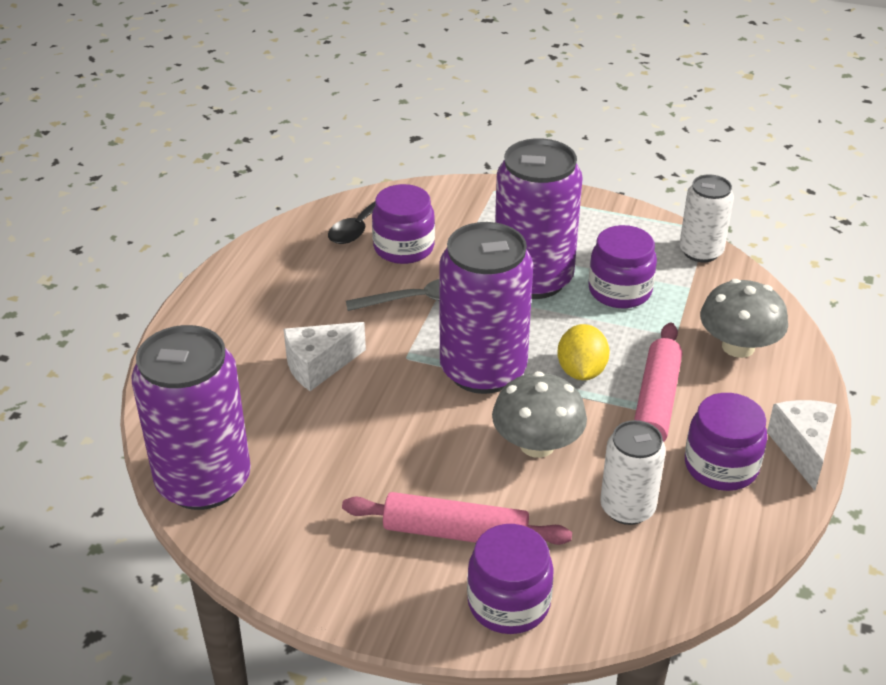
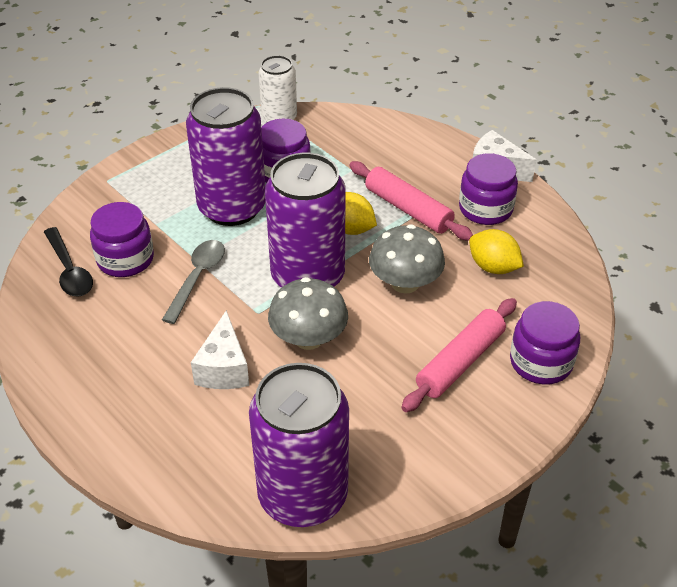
camera: 60 degrees left, 5 degrees up
(627, 508) = (493, 267): white can -> yellow lemon
(738, 346) = (385, 149): grey mushroom -> grey mushroom (308, 338)

